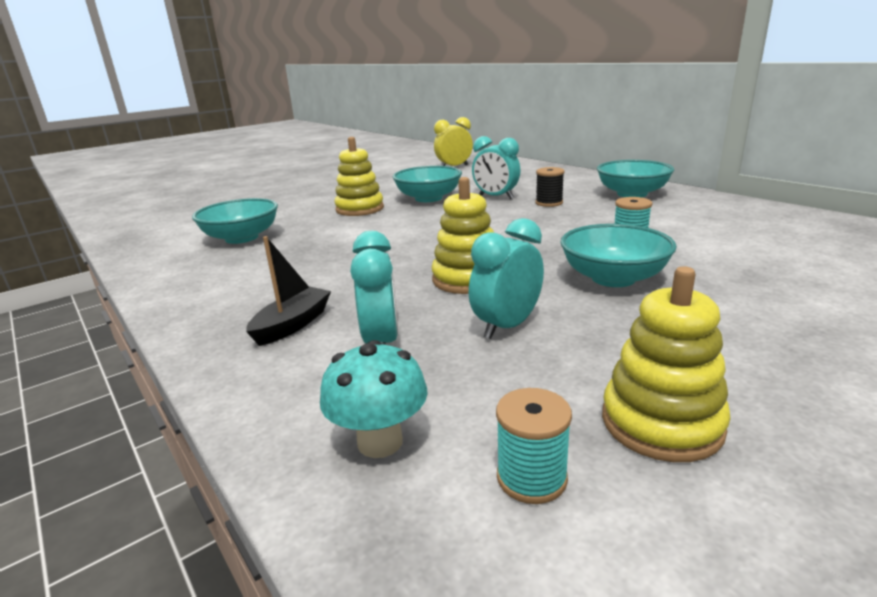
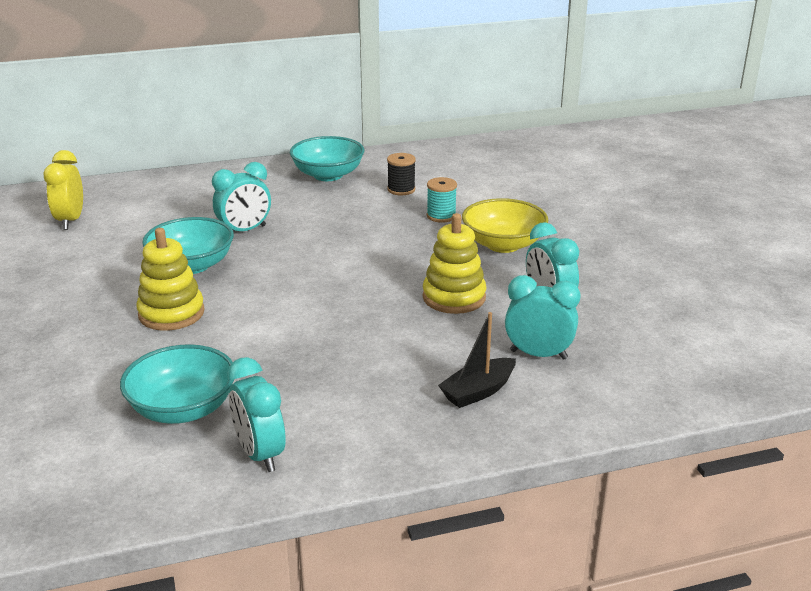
camera: 70 degrees left, 5 degrees up
(186, 268) = (260, 454): none -> turquoise clock
(292, 325) = (478, 391): black boat -> black boat turned 90 degrees counterclockwise
(380, 442) = (660, 374): turquoise mushroom -> none
(531, 478) = (707, 336): turquoise spool -> none
(549, 203) = (303, 214): black spool -> black spool (401, 189)
(613, 278) = (503, 244): turquoise bowl -> yellow bowl
(661, 423) = (679, 290): yellow stacking toy -> none

